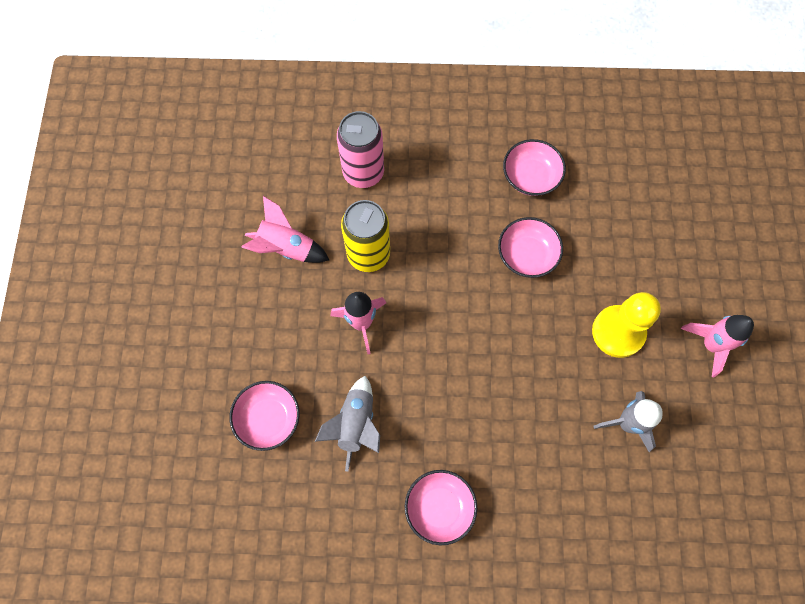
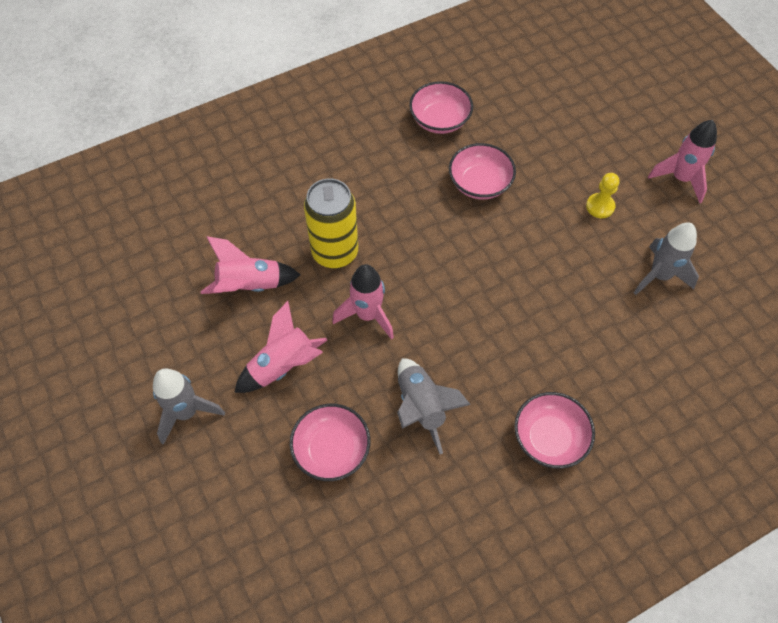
camera: 30 degrees left, 10 degrees down
(182, 327) = (186, 412): none -> grey rocket
(272, 330) = (283, 366): none -> pink rocket
(363, 173) = (284, 186): pink can -> none
(618, 332) = (600, 206): yellow pawn -> yellow pawn, size x0.53

